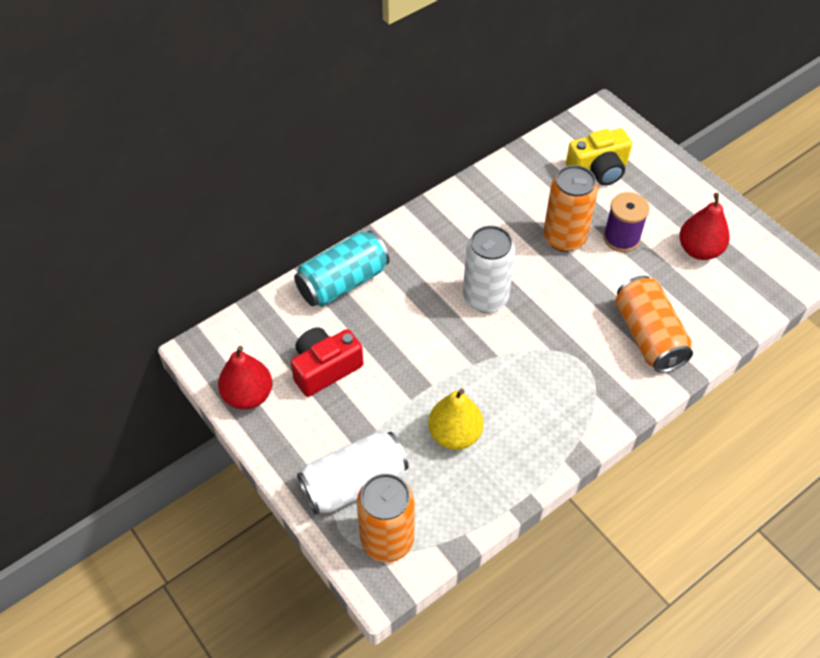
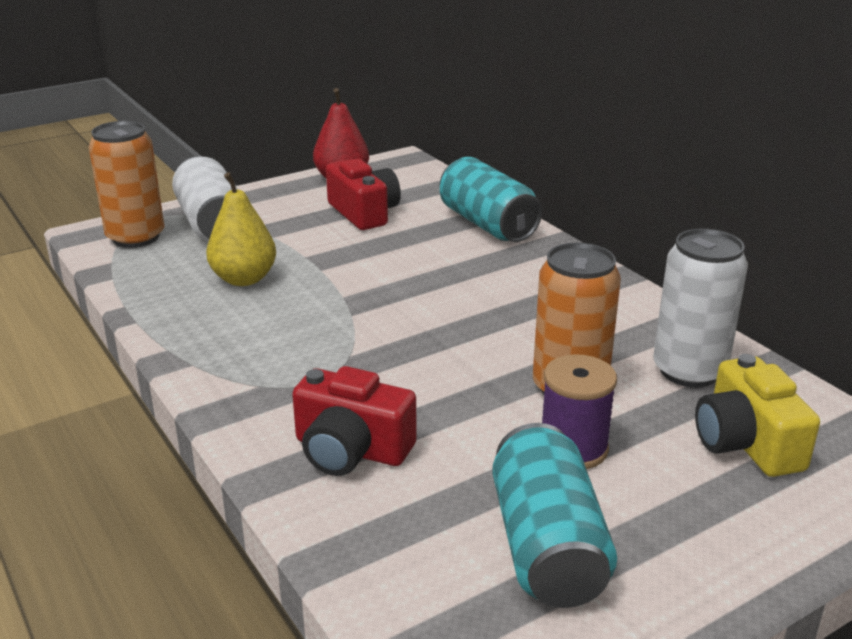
camera: 95 degrees right, 25 degrees down
(485, 298) = (452, 312): white can -> white can (689, 371)
(648, 336) = (351, 450): orange can -> red camera
(699, 250) = (547, 546): red pear -> turquoise can

